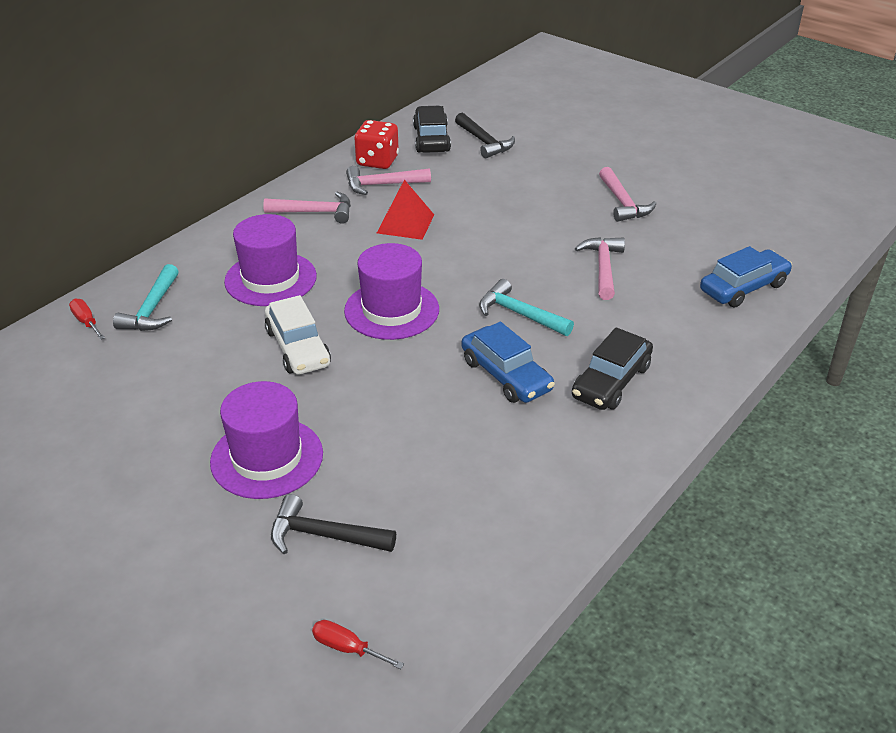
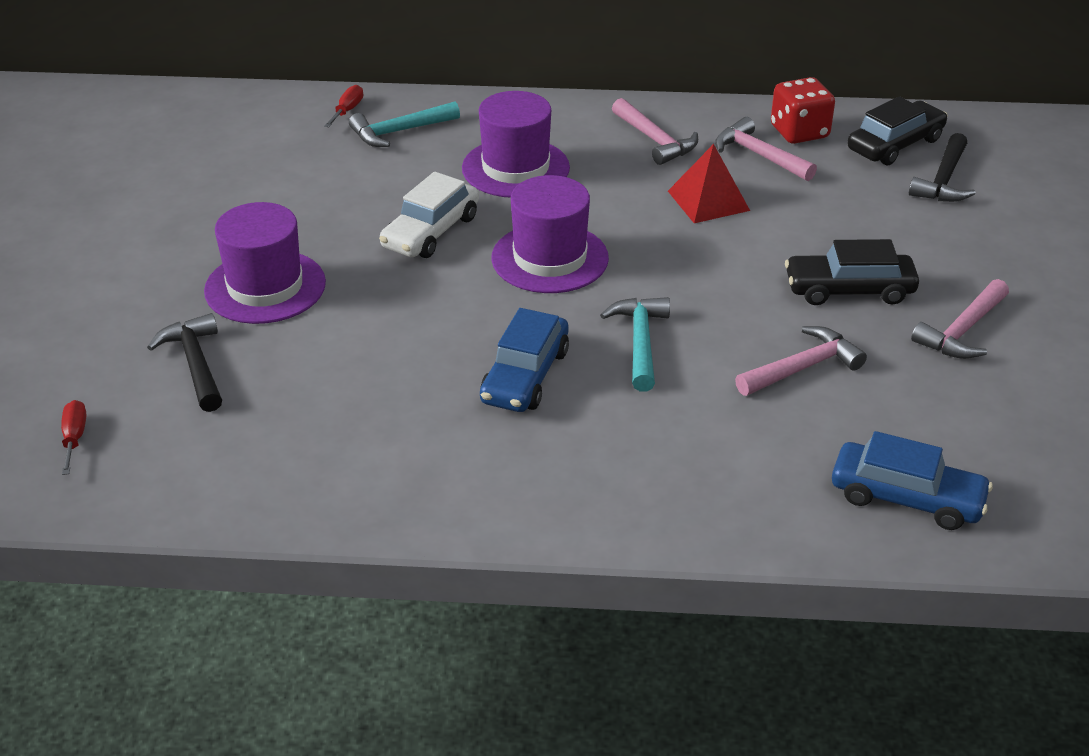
camera: 55 degrees right, 0 degrees up
(611, 382) = (593, 455): black car -> black car (849, 290)

